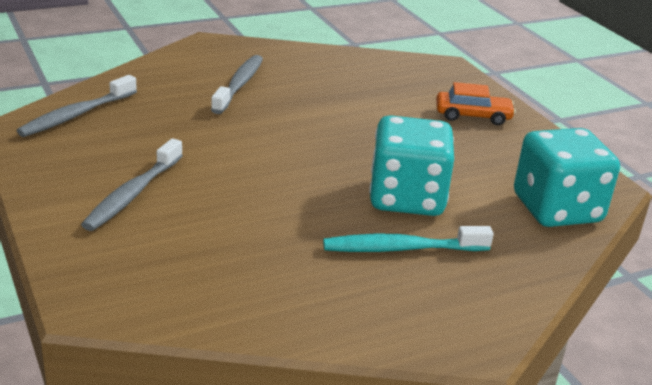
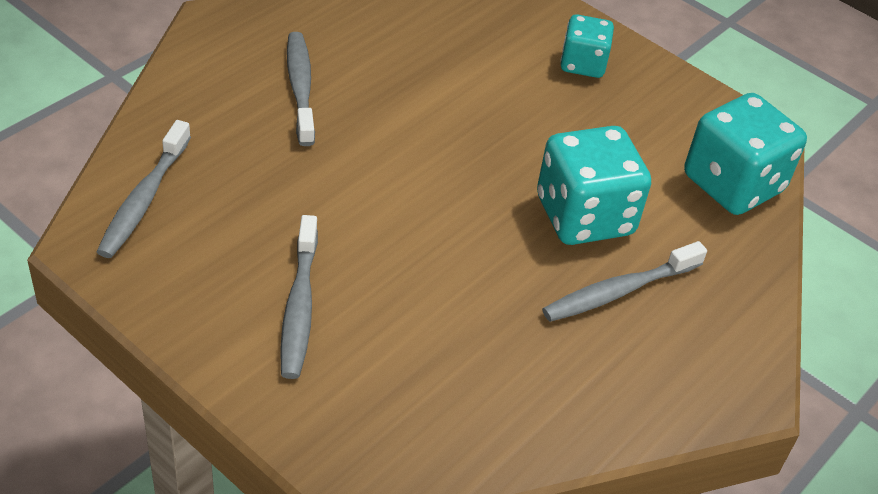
camera: 25 degrees left, 15 degrees up
(401, 248) = (618, 291): turquoise toothbrush -> grey toothbrush
(473, 116) = (583, 64): orange car -> turquoise dice

